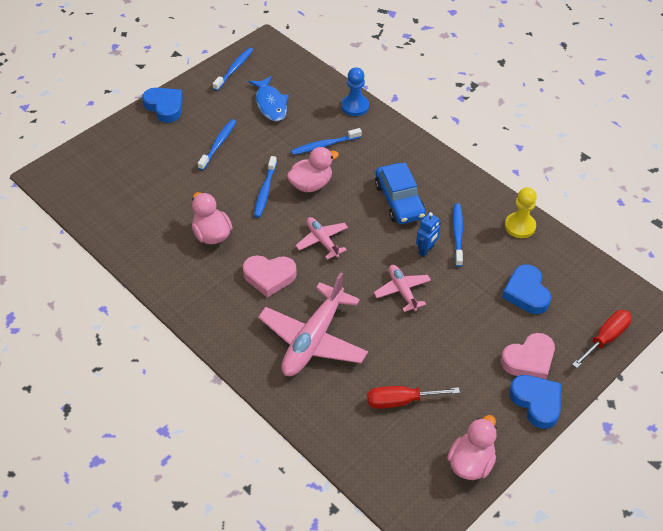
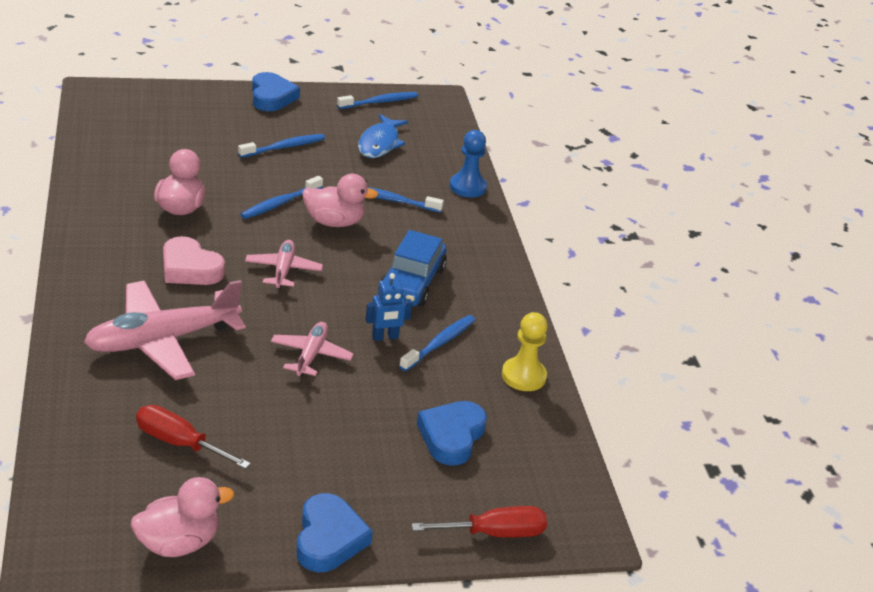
camera: 30 degrees right, 15 degrees down
(529, 360) = (372, 496): pink heart -> none

